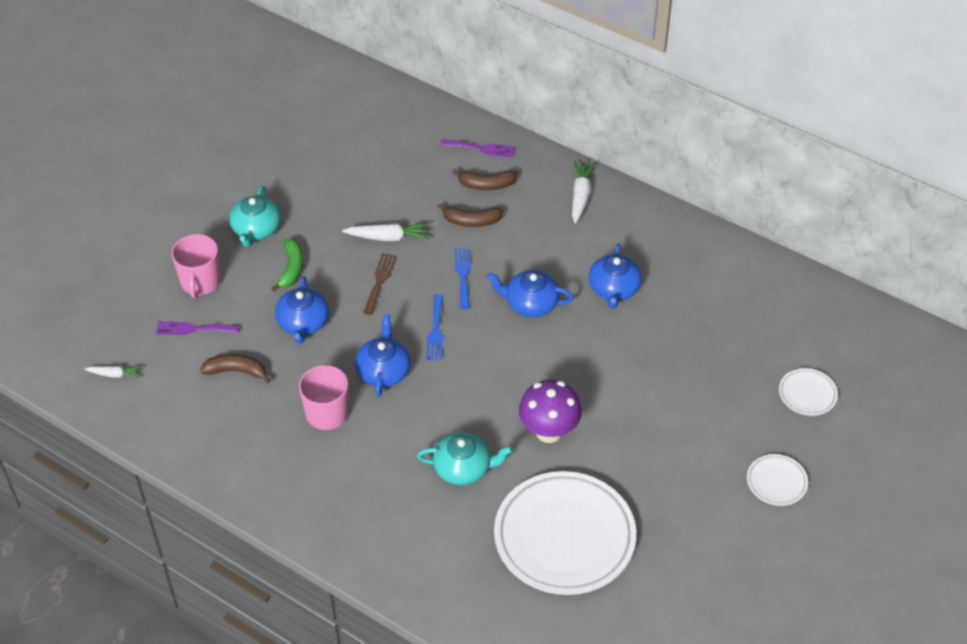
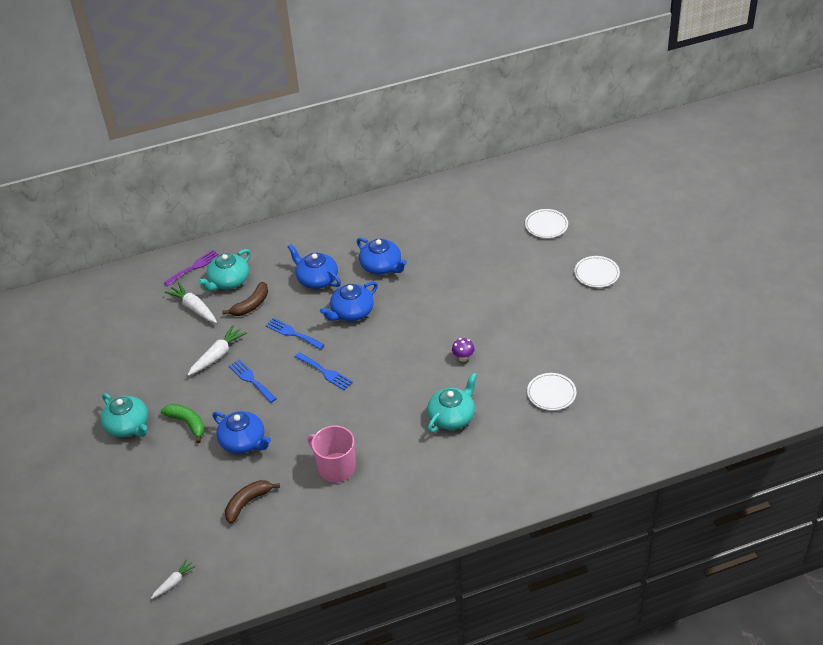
camera: 50 degrees left, 5 degrees down
(193, 329) = (181, 510): purple fork -> none
(200, 282) = (141, 484): pink mug -> none
(380, 281) = (251, 380): brown fork -> blue fork
(383, 371) = (331, 417): blue teapot -> blue teapot (317, 279)
(486, 185) = (228, 281): brown banana -> turquoise teapot
(549, 431) = (463, 358): purple mushroom -> purple mushroom, size x0.46
(564, 537) = (551, 393): white plate -> white plate, size x0.44
(580, 196) = (289, 241): white carrot -> white carrot (194, 308)

